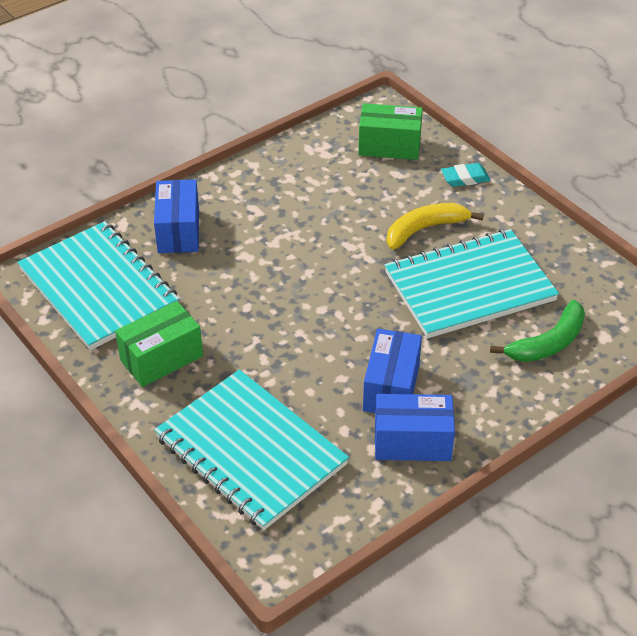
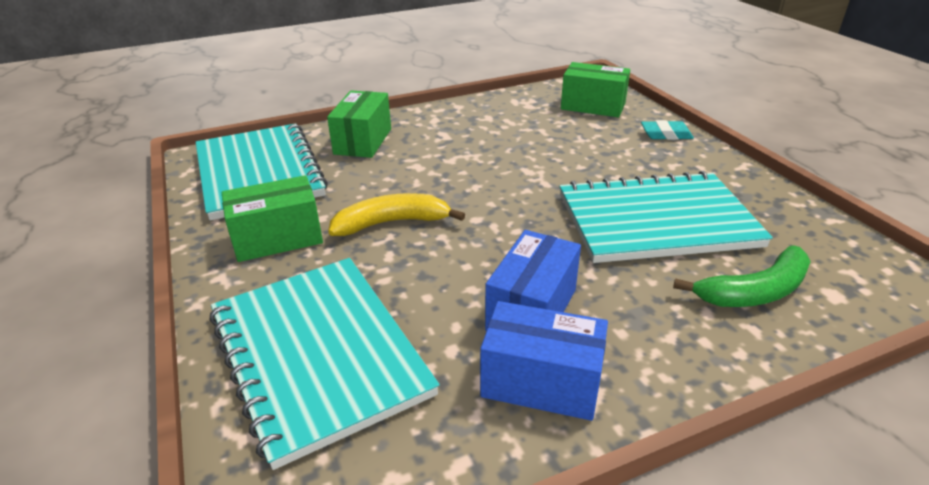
camera: 15 degrees right, 10 degrees down
(178, 231) = (363, 141): blue box -> green box
(425, 229) = (614, 167): yellow banana -> yellow banana (392, 223)

